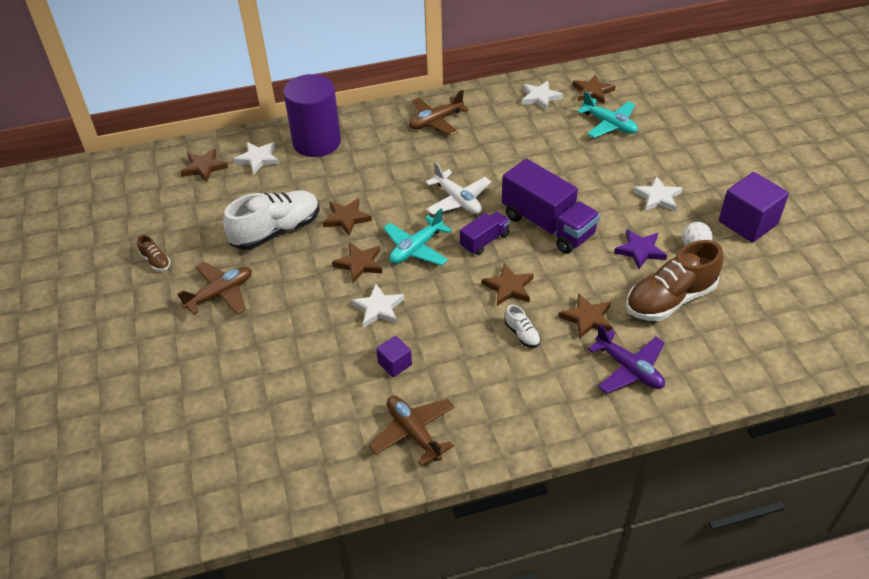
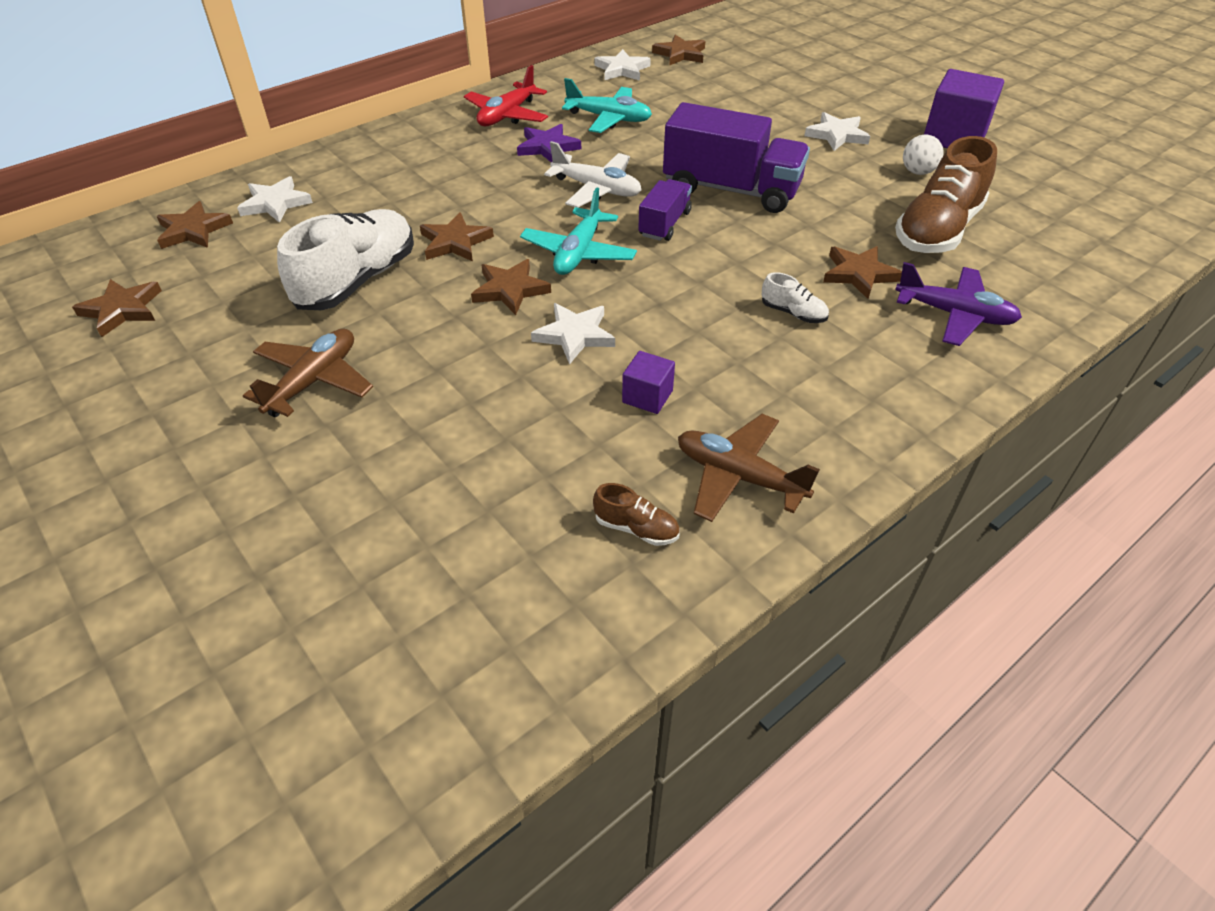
camera: 25 degrees left, 0 degrees up
(156, 261) = (175, 366): brown shoe -> brown shoe (636, 528)
(317, 142) = (354, 168): purple cylinder -> none
(435, 121) = (507, 115): brown plane -> red plane
(509, 287) = (735, 266): brown star -> brown star (122, 310)
(609, 124) = (724, 80): turquoise plane -> turquoise plane (609, 119)
(640, 250) = (861, 190): purple star -> purple star (548, 147)

